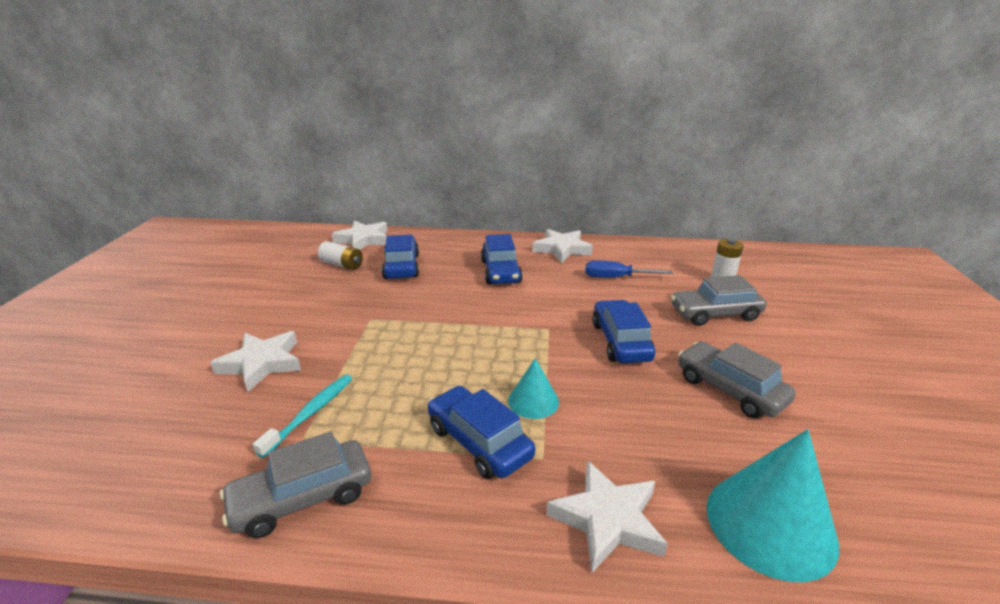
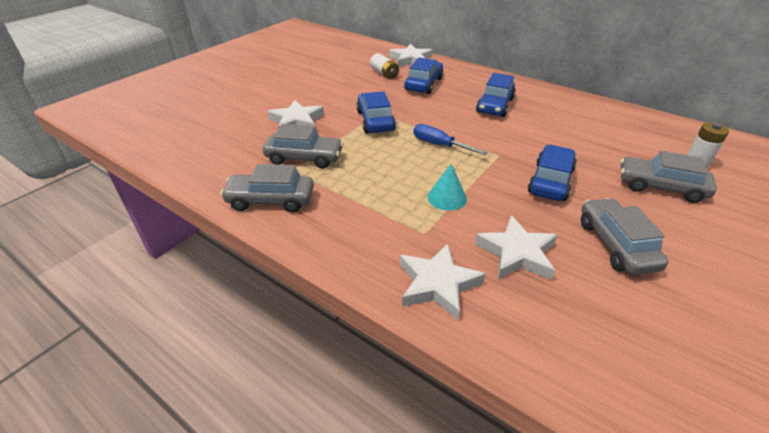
camera: 30 degrees right, 10 degrees up
(310, 413) = (304, 158): turquoise toothbrush -> grey car
(479, 442) = (390, 208): blue car -> blue car (375, 121)
(562, 249) = (561, 101): white star -> white star (516, 253)
(616, 278) = (590, 134): blue screwdriver -> blue screwdriver (439, 145)
(770, 524) = (558, 339): turquoise cone -> none

